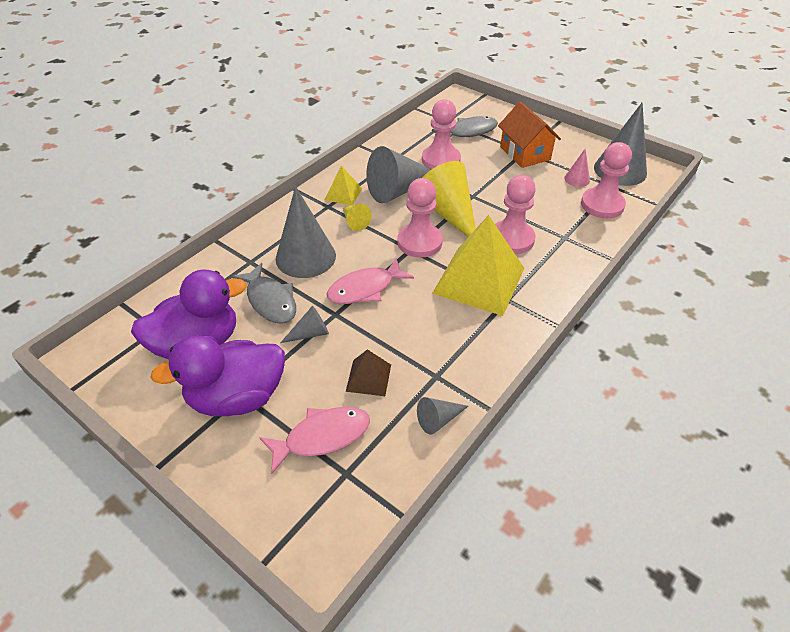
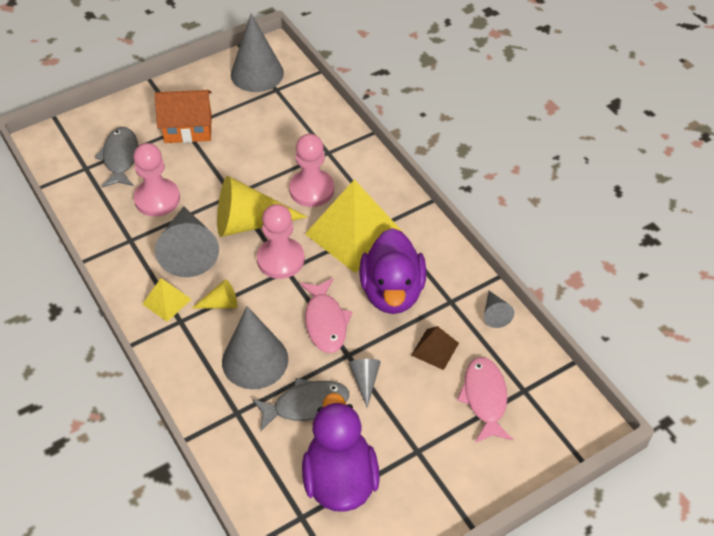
camera: 70 degrees left, 5 degrees up
(237, 397) = (420, 455): purple duck -> purple duck (392, 292)
(577, 179) = (252, 108): pink cone -> none
(602, 205) = (299, 108): pink pawn -> none

